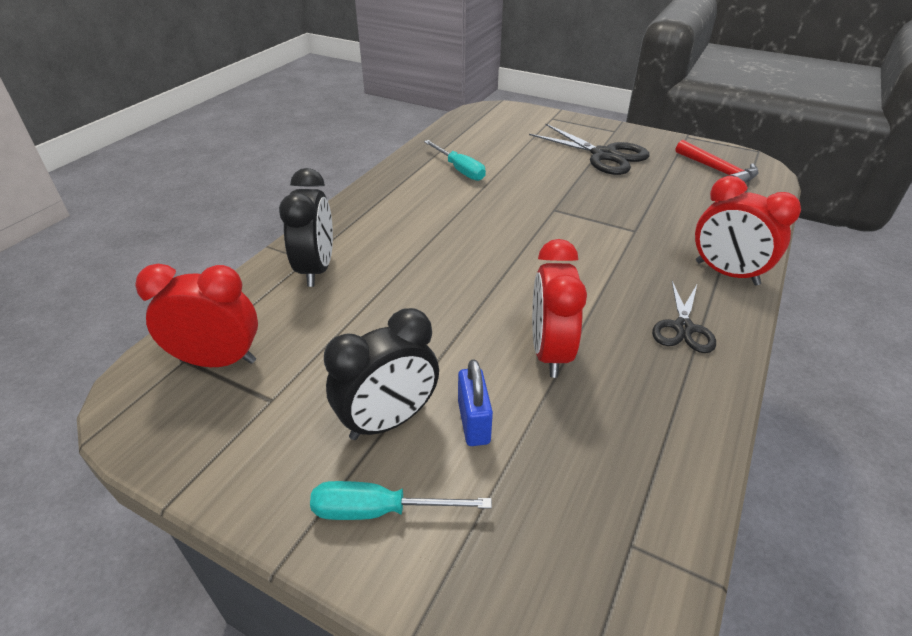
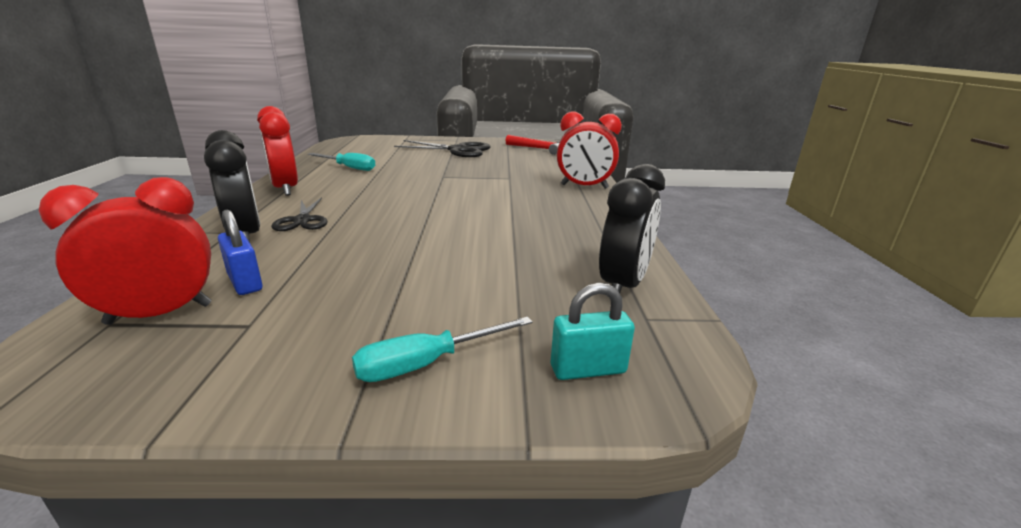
camera: 30 degrees left, 15 degrees down
(388, 421) = (391, 307): black clock -> black clock (623, 285)
(474, 422) = (471, 289): blue padlock -> blue padlock (245, 282)
(516, 587) = (588, 369): none -> turquoise padlock
(549, 352) = (499, 240): red clock -> red clock (285, 189)
(683, 328) = (580, 212): black scissors -> black scissors (302, 220)

